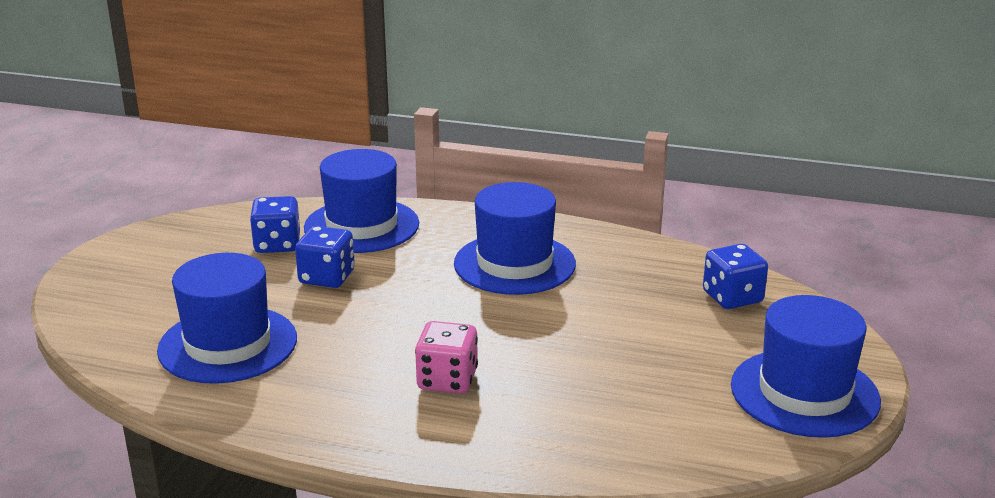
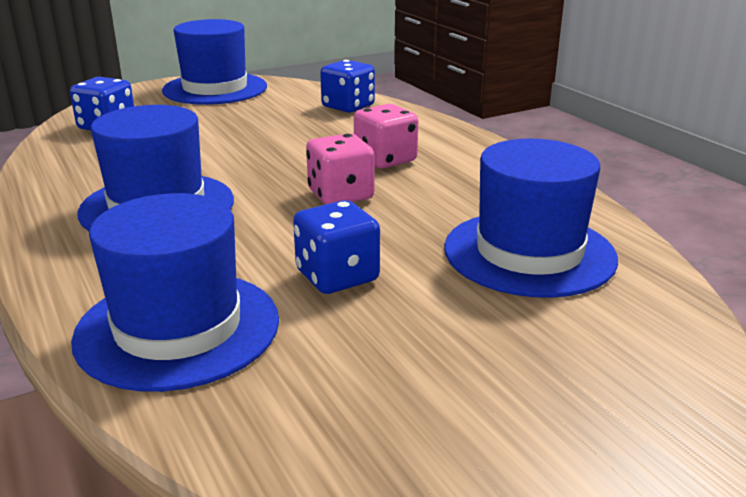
camera: 135 degrees left, 0 degrees up
(277, 244) = (320, 356): blue dice -> blue dice (348, 106)
(419, 328) = (340, 195): none -> pink dice

